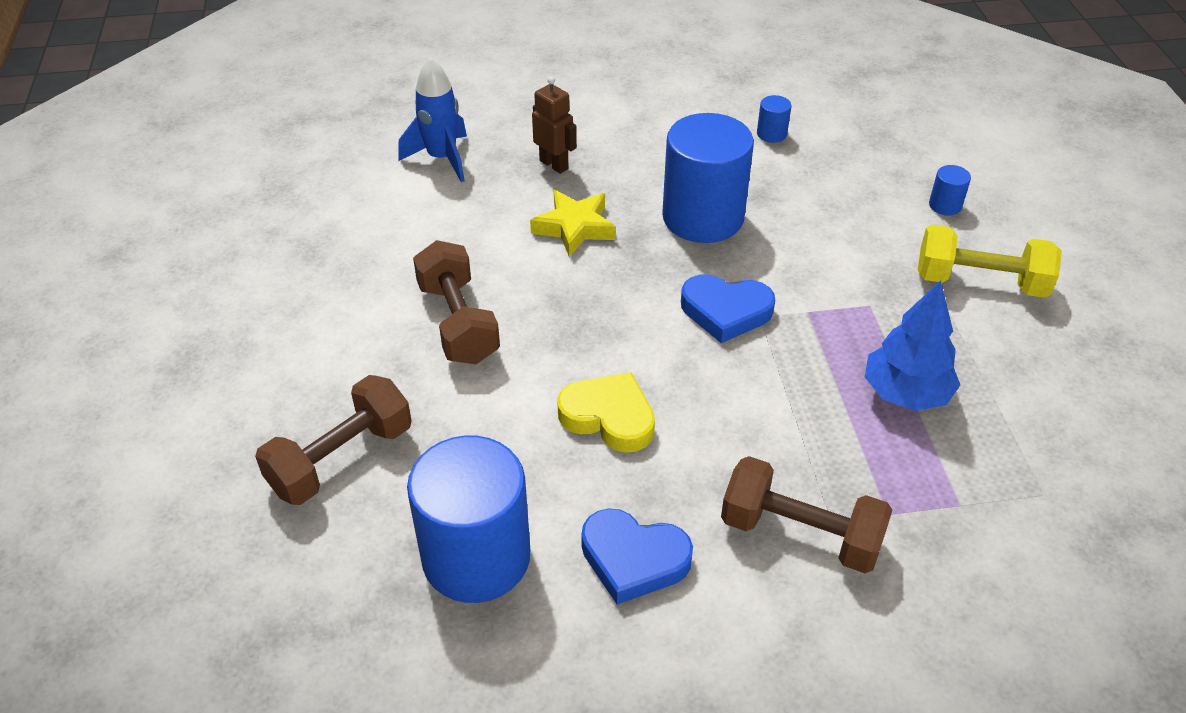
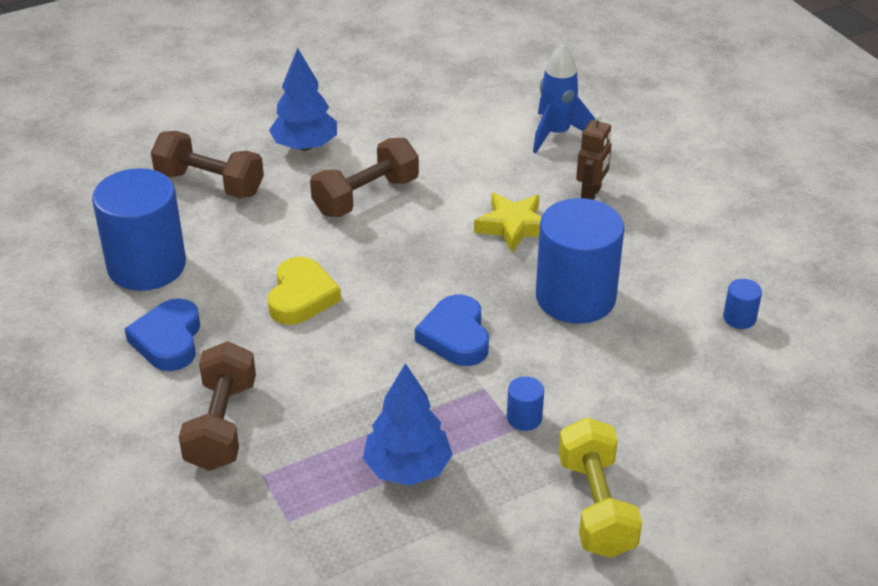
camera: 70 degrees right, 5 degrees down
(325, 352) = (305, 146): none -> blue tree
(945, 205) = (708, 465): blue cylinder -> blue cylinder (524, 418)

